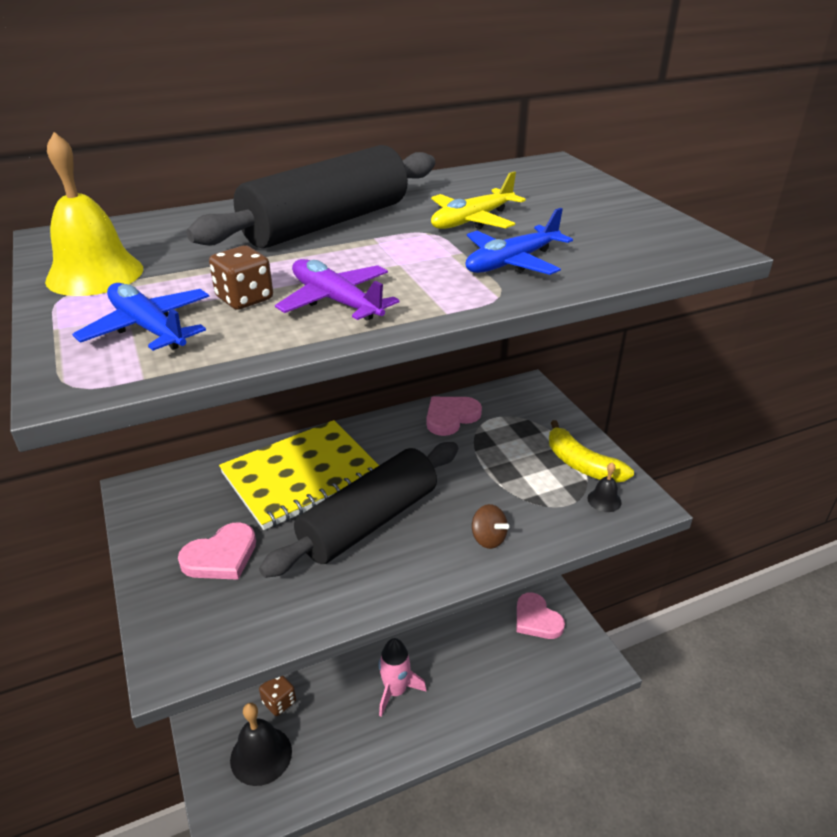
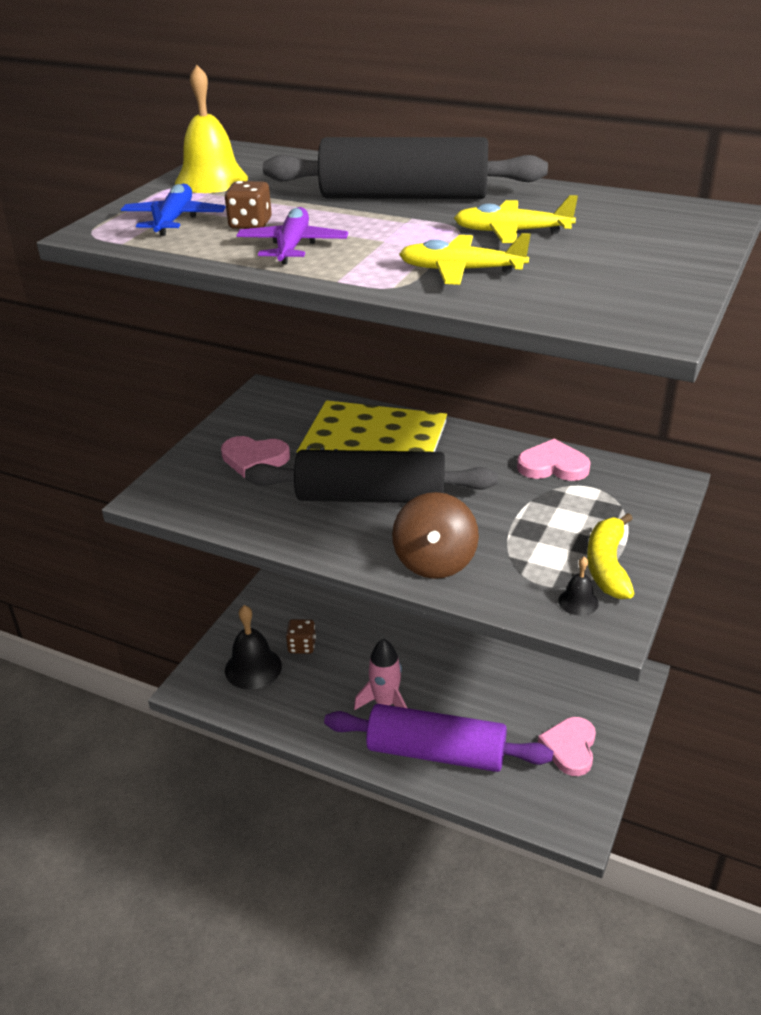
camera: 50 degrees right, 0 degrees up
(470, 695) = (436, 752): none -> purple rolling pin
(488, 539) = (435, 562): brown spinning top -> brown spinning top, size x1.84
(512, 262) = (461, 270): blue plane -> yellow plane

